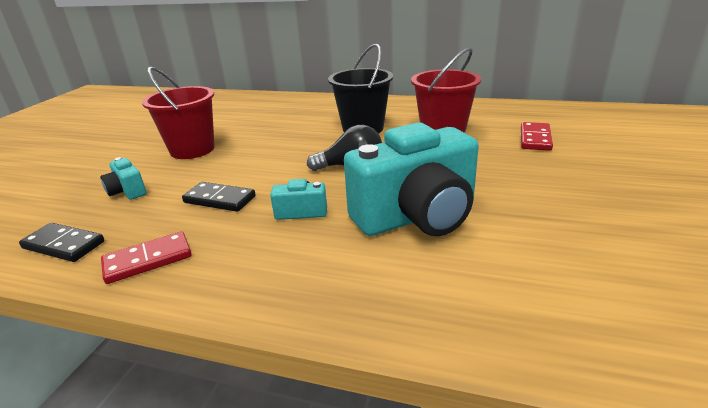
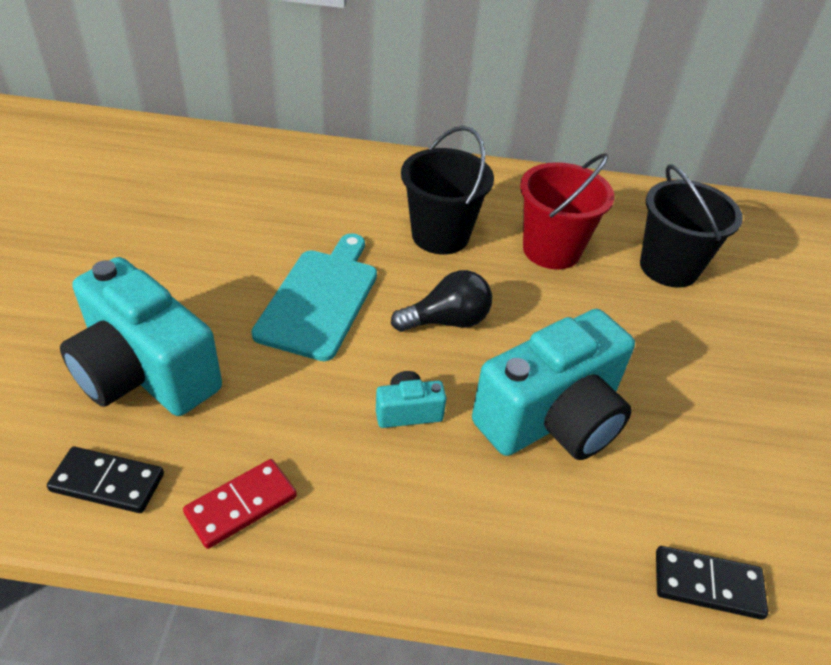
camera: 15 degrees left, 15 degrees up
(127, 191) = (145, 372): turquoise camera -> turquoise camera, size x2.33
(192, 150) = (202, 278): red bucket -> none
(220, 199) = (289, 389): black domino -> black domino (707, 584)
(265, 157) = (320, 299): none -> turquoise cutting board
(535, 139) = (669, 267): red domino -> black bucket

